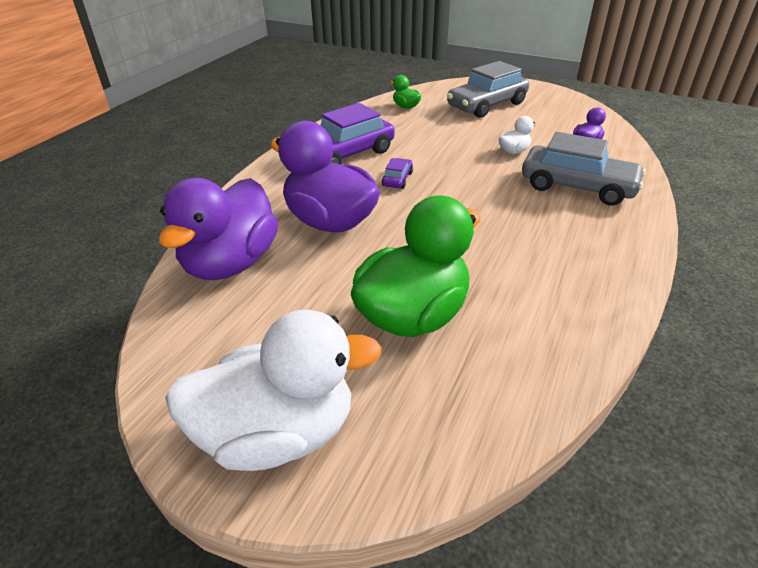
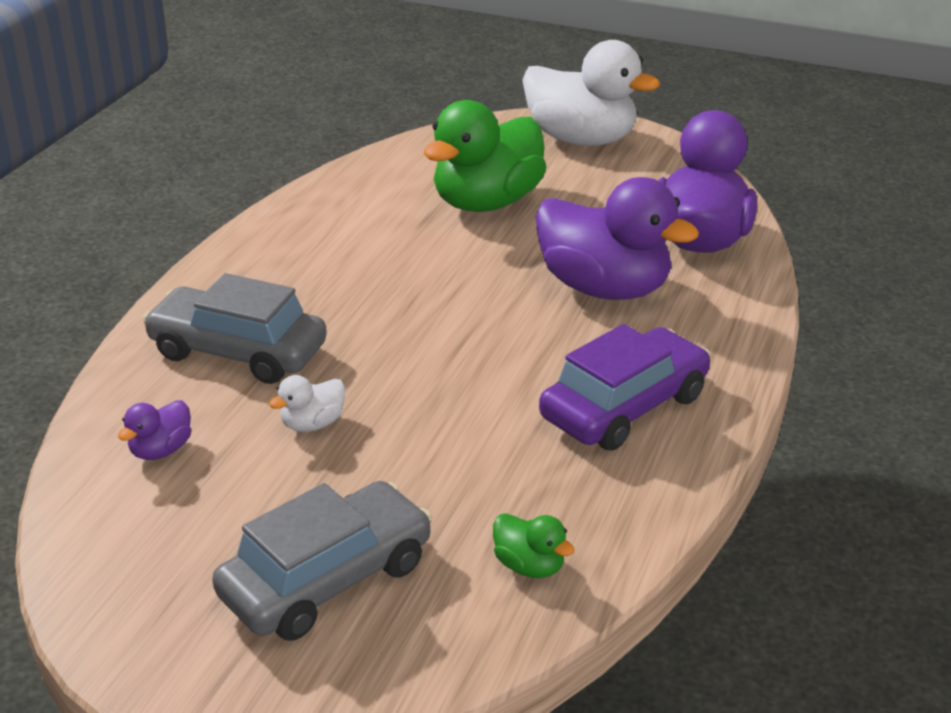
camera: 175 degrees right, 5 degrees down
(278, 433) = (581, 139): white duck -> white duck turned 135 degrees counterclockwise
(397, 179) = (522, 357): purple car -> none

